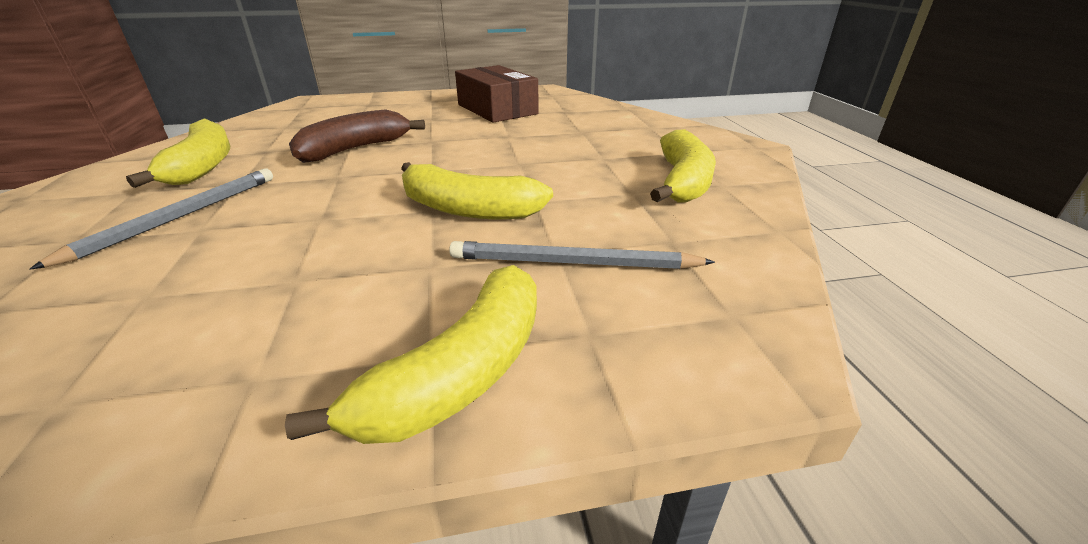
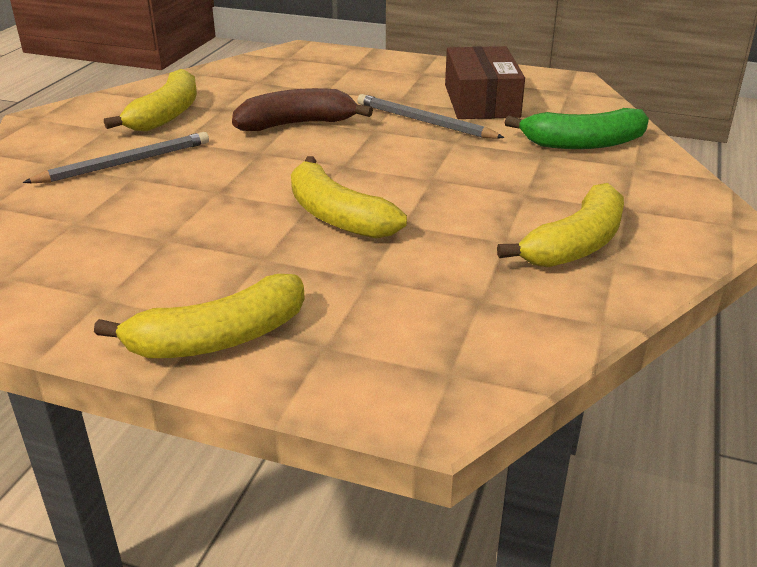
camera: 30 degrees right, 0 degrees up
(573, 263) = (372, 290): grey pencil -> grey pencil (424, 122)
(600, 121) = (583, 143): none -> green banana

